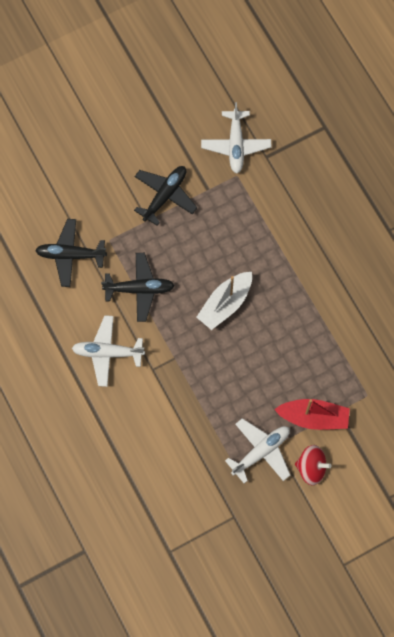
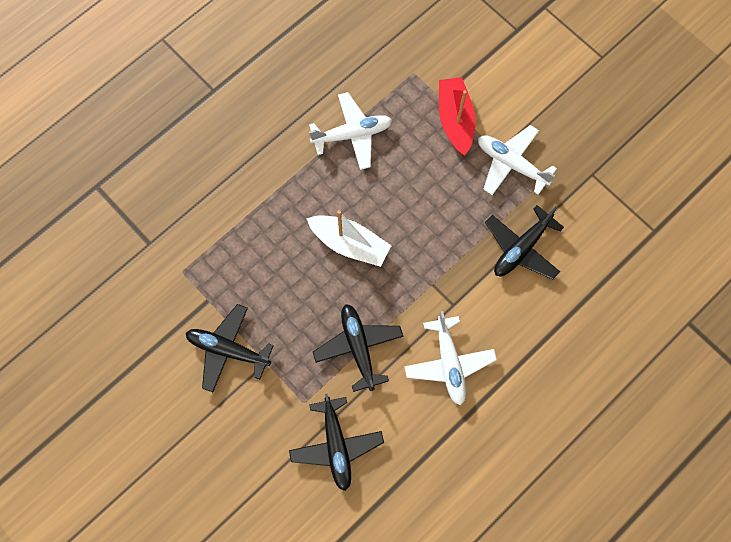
camera: 105 degrees left, 0 degrees up
(185, 437) = (521, 248): none -> black plane
(236, 145) = (141, 282): white plane -> white plane (352, 135)
(311, 468) = (511, 110): red spinning top -> none

